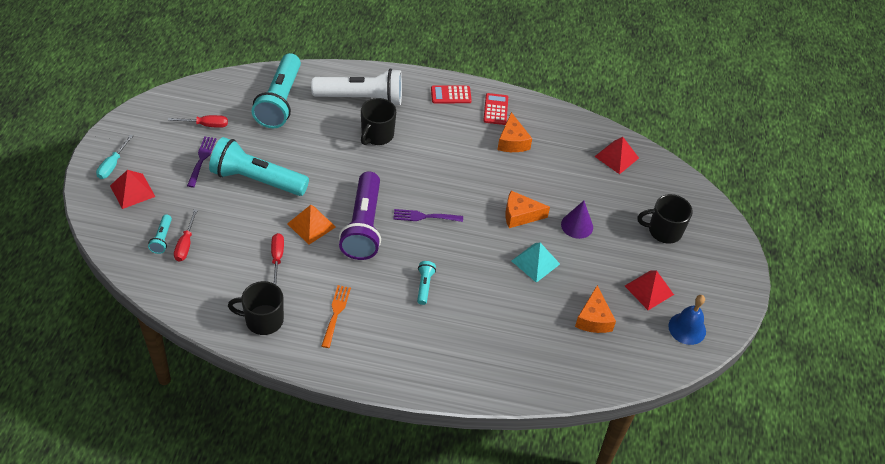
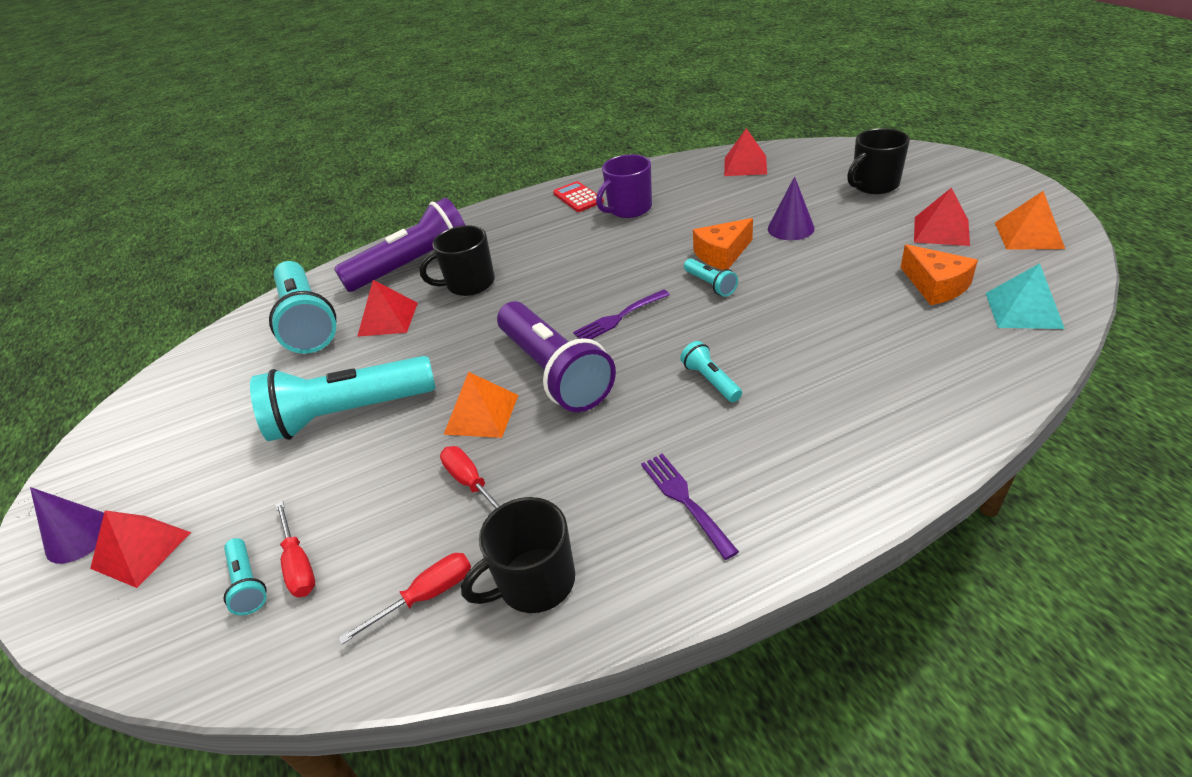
camera: 25 degrees left, 10 degrees down
(113, 165) = (79, 537): turquoise screwdriver -> purple cone
(202, 159) = (239, 441): purple fork -> purple fork (685, 500)
(206, 125) = (214, 400): red screwdriver -> red screwdriver (426, 596)
(318, 130) = (388, 319): none -> red pyramid
(336, 313) = (636, 492): orange fork -> none
(361, 98) = (414, 266): white flashlight -> purple flashlight
(377, 135) = (469, 284): black mug -> black mug turned 75 degrees clockwise
(451, 95) = (516, 212): red calculator -> none
(490, 230) = (710, 285): none -> turquoise flashlight
(512, 141) = (629, 209): orange cheese -> purple mug
(535, 262) = (799, 279): turquoise pyramid -> turquoise pyramid (1023, 310)
(687, 328) = (1028, 235): blue bell -> orange pyramid

